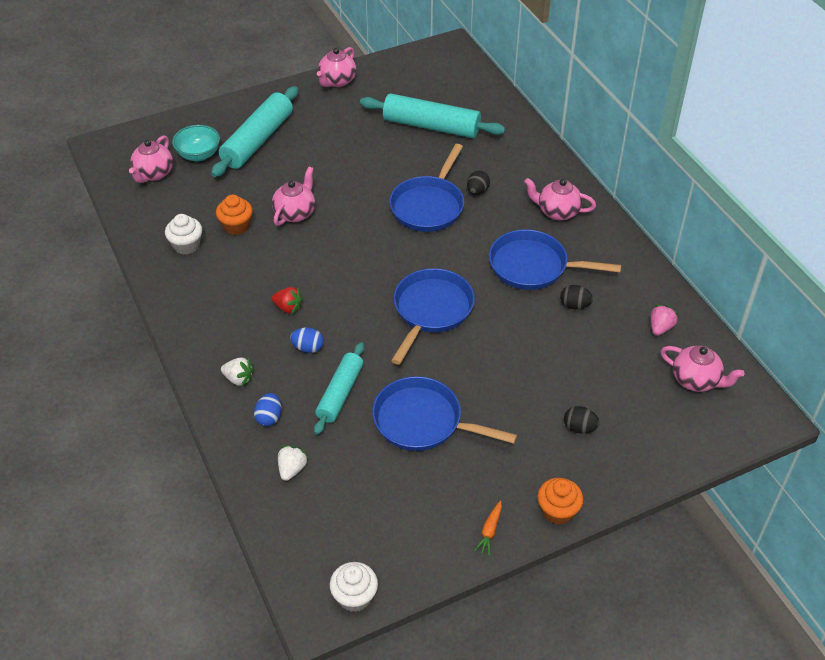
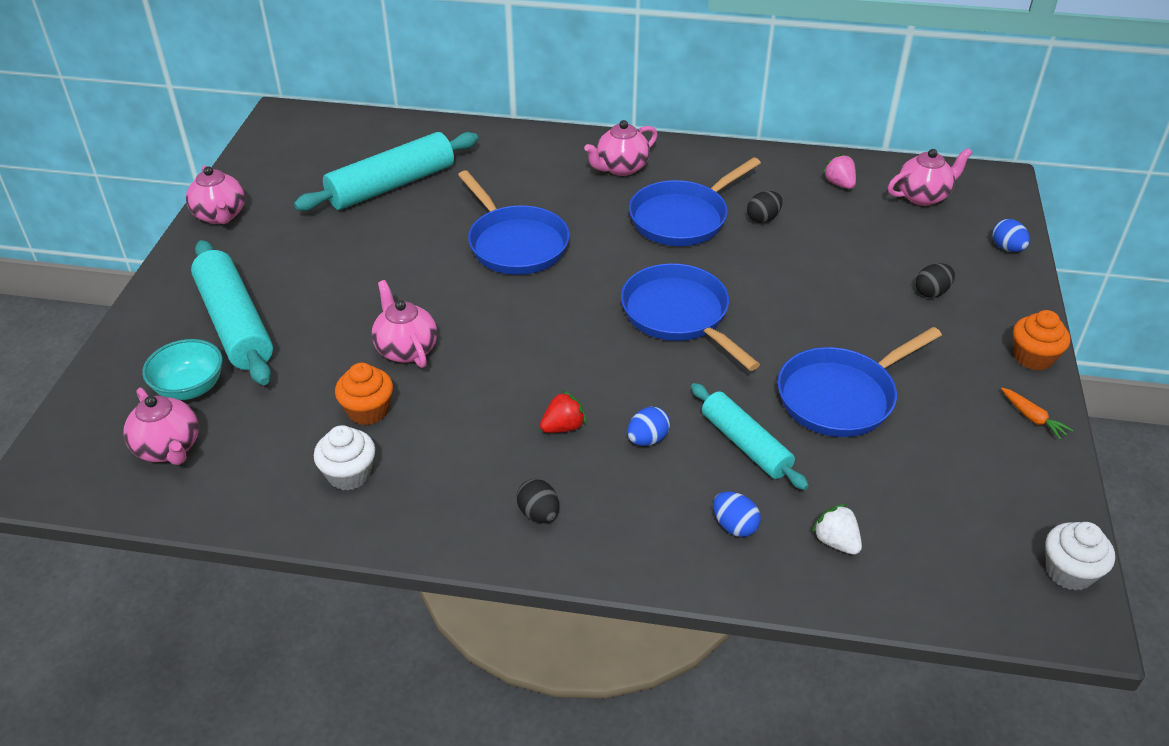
camera: 55 degrees left, 5 degrees down
(238, 379) = (644, 527): white strawberry -> none
(477, 191) = (532, 202): black egg -> black egg (539, 514)
(679, 453) = (1007, 248): none -> blue egg

